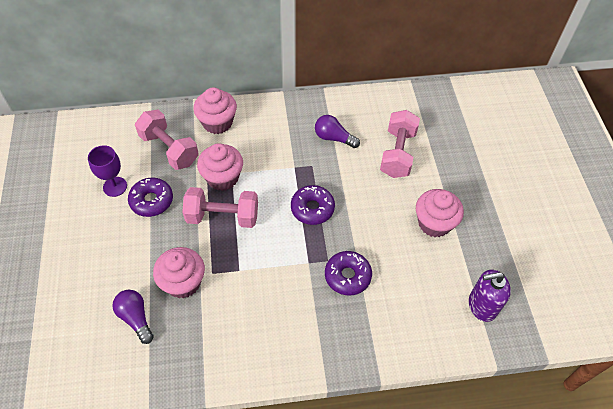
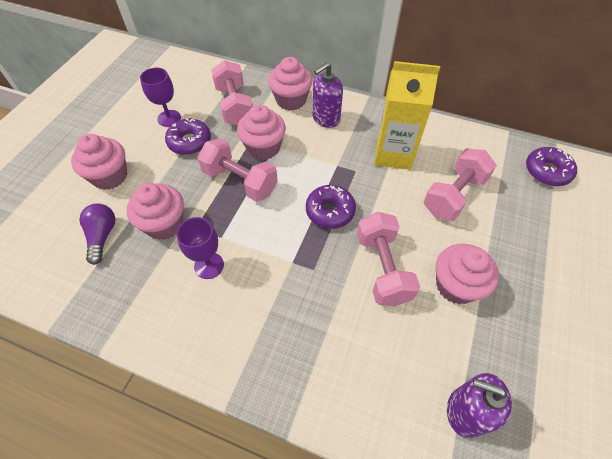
camera: 30 degrees right, 0 degrees up
(100, 265) = (110, 176): none -> pink cupcake
(245, 297) = (209, 265): none -> purple goblet
(259, 128) = (325, 118): none -> purple soap dispenser
(333, 138) = (393, 154): purple light bulb -> yellow carton
(347, 276) = (324, 295): purple donut -> purple donut (547, 171)
(377, 235) = (382, 268): none -> pink dumbbell

